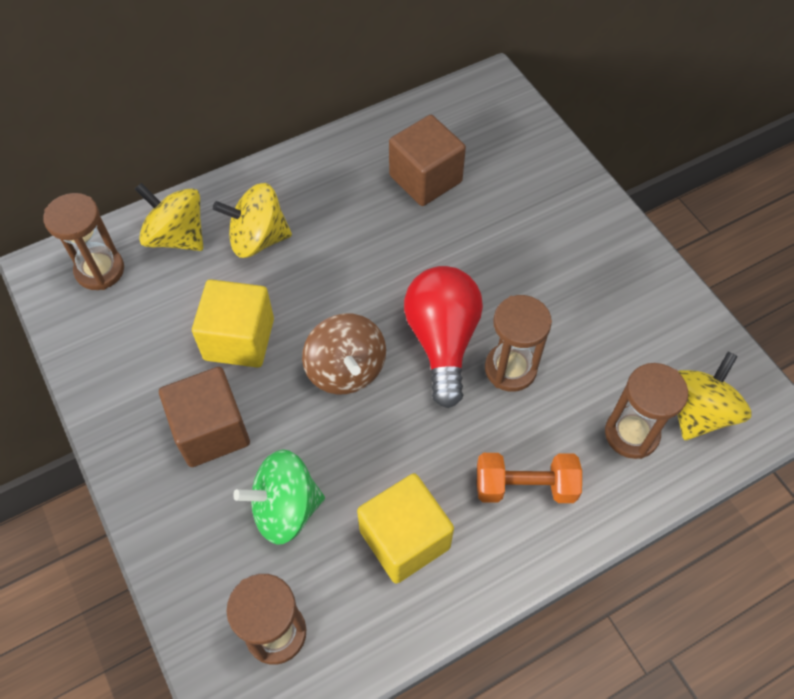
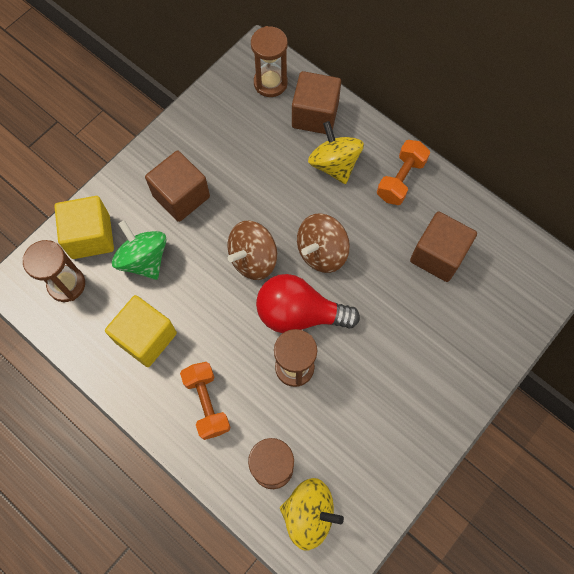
camera: 70 degrees right, 10 degrees up
(177, 236) = (315, 115): yellow spinning top -> brown cube
(239, 339) = (251, 185): yellow cube -> yellow cube (90, 236)
(313, 180) = (400, 179): none -> orange dumbbell
(370, 291) = (321, 252): none -> brown spinning top
(442, 341) = (299, 314): red light bulb -> red light bulb turned 150 degrees counterclockwise

